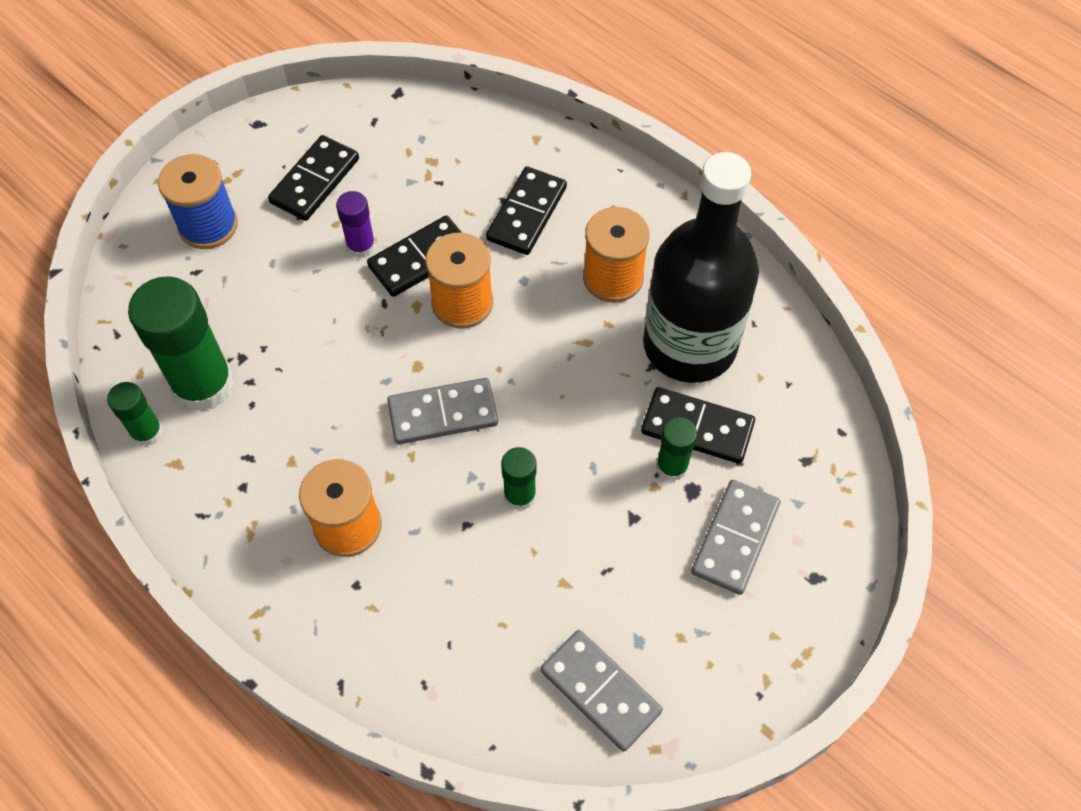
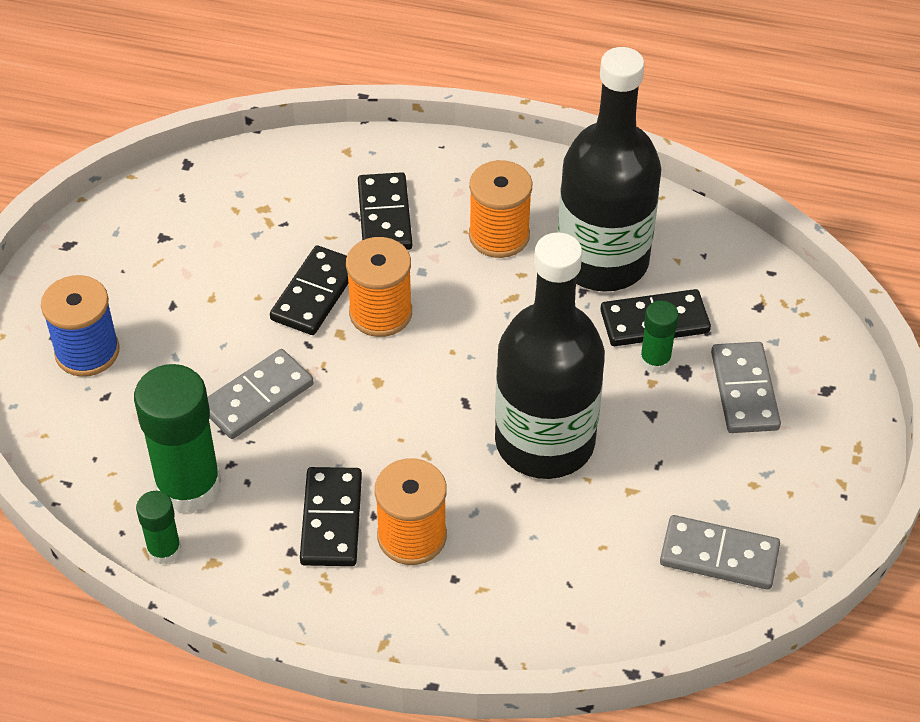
camera: 30 degrees left, 10 degrees down
(315, 181) = (164, 270): black domino -> black domino (332, 519)
(361, 246) = (251, 306): purple glue stick -> none
(443, 414) = (430, 409): grey domino -> grey domino (257, 397)
(520, 495) = (544, 441): green glue stick -> black bottle

